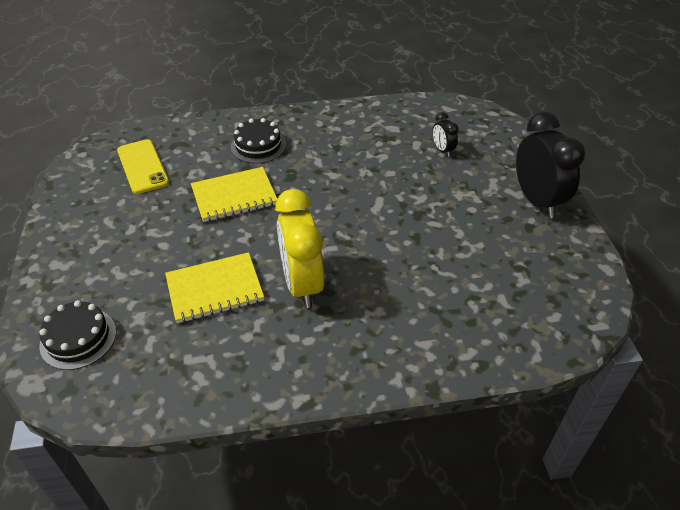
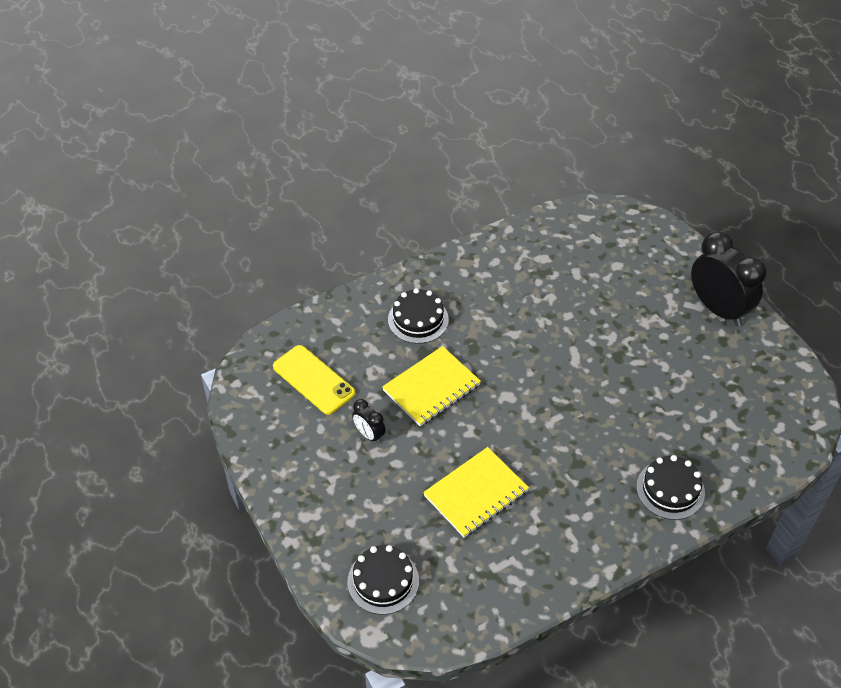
camera: 20 degrees left, 5 degrees up
(302, 284) = (551, 463): yellow clock -> none
(406, 341) = (670, 489): none -> black cake
(442, 150) = (605, 273): black clock -> black clock (369, 434)

